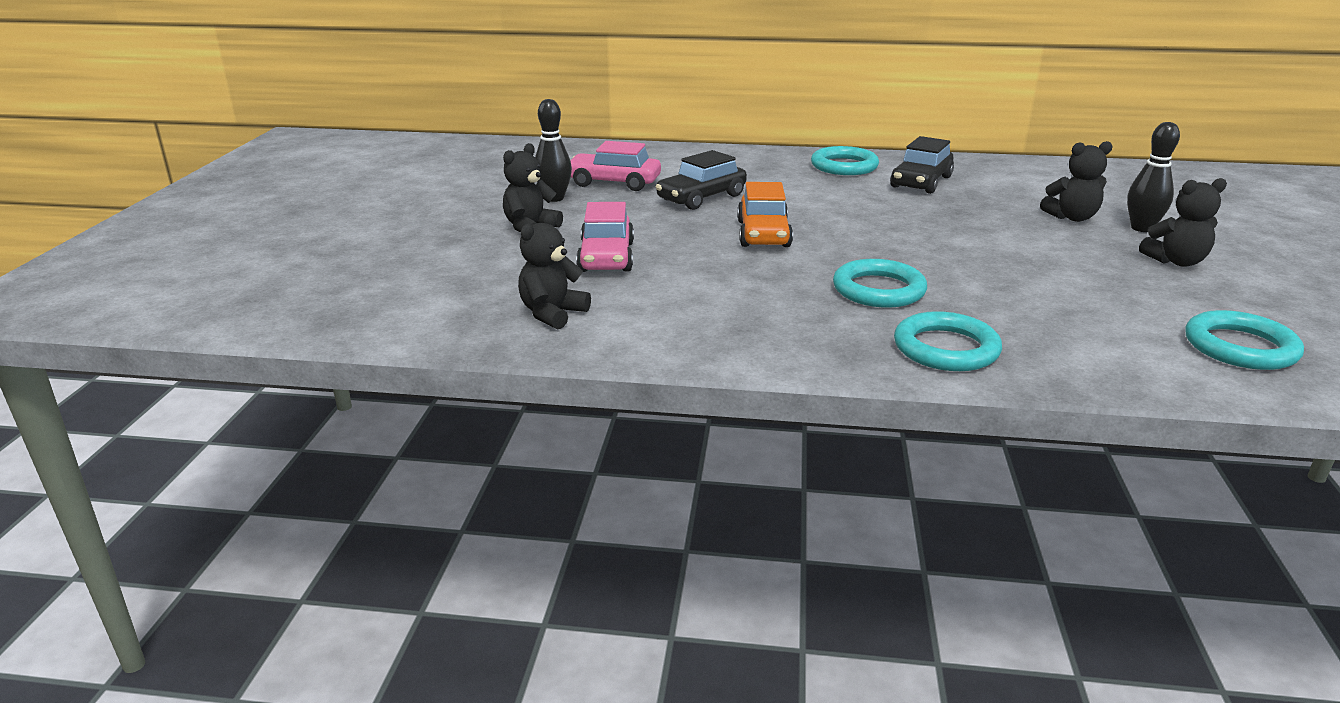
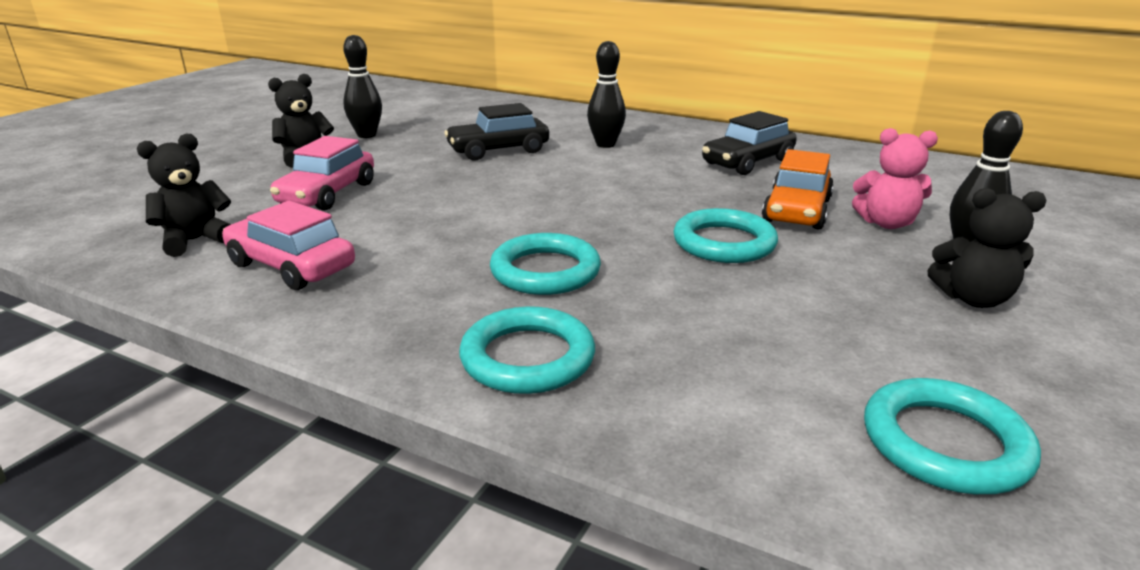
camera: 20 degrees right, 0 degrees up
(614, 183) = (439, 128): pink car -> pink car (291, 266)
(763, 234) = (507, 193): orange car -> orange car (796, 211)
(787, 181) = (605, 144): none -> black bowling pin
(844, 166) = (684, 137): turquoise ring -> turquoise ring (724, 243)
(1072, 217) = (886, 223): black teddy bear -> pink teddy bear

